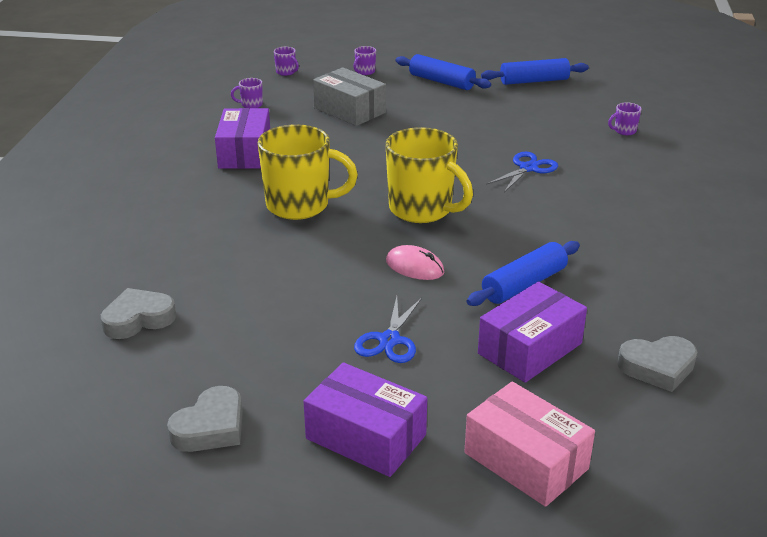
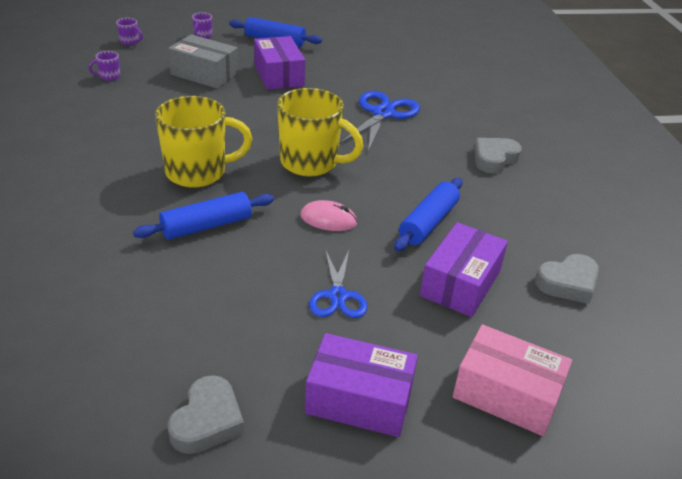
camera: 20 degrees left, 5 degrees up
(138, 319) = (84, 315): grey heart -> grey heart (494, 159)
(245, 153) = (123, 125): purple box -> purple box (279, 75)
(528, 168) = (383, 114): blue scissors -> blue scissors, size x1.54
(534, 81) = (352, 34): blue rolling pin -> blue rolling pin (206, 226)
(624, 131) = (444, 72): purple mug -> none

